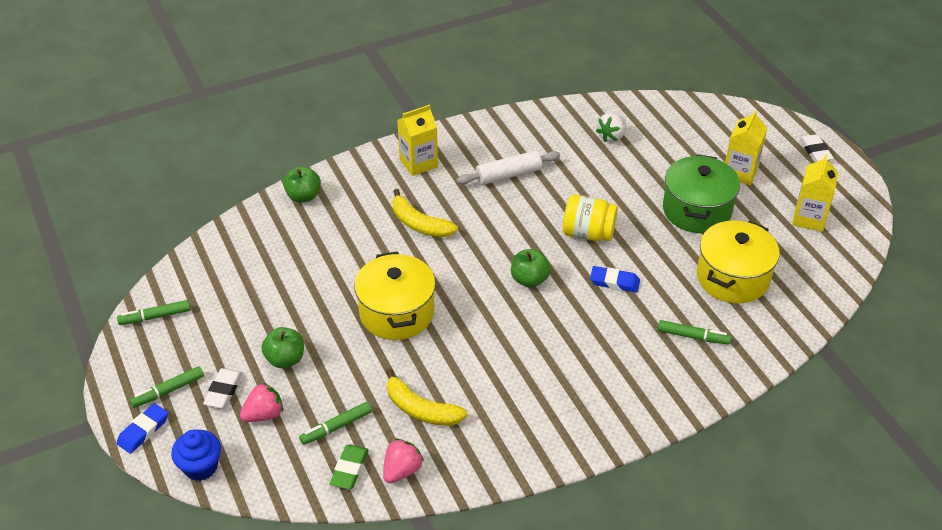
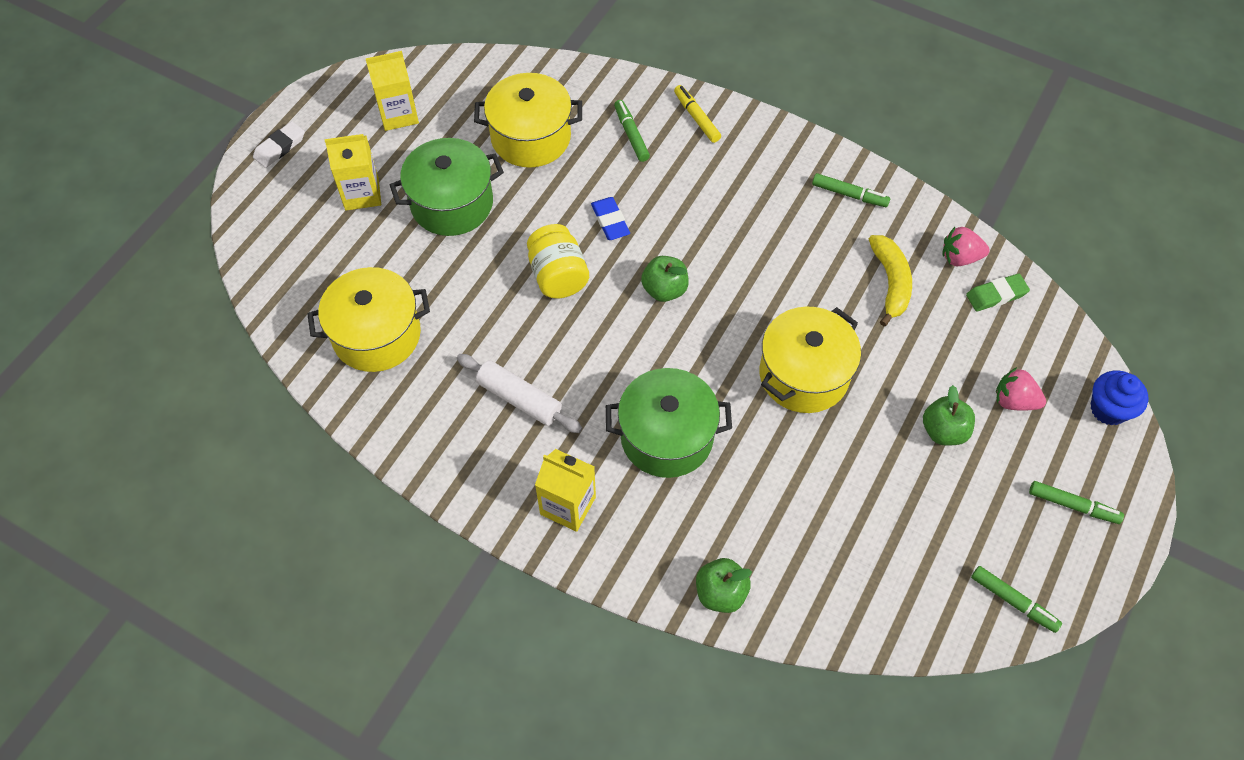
camera: 125 degrees left, 15 degrees up
(143, 431) = (1128, 489): blue eraser -> none
(223, 391) = (1025, 456): white eraser -> none
(336, 427) = (969, 334): green marker -> green marker (849, 195)
(419, 224) = (667, 437): yellow banana -> green pot
(611, 136) = (377, 335): white strawberry -> yellow pot
(681, 387) = (696, 117): none -> yellow marker

